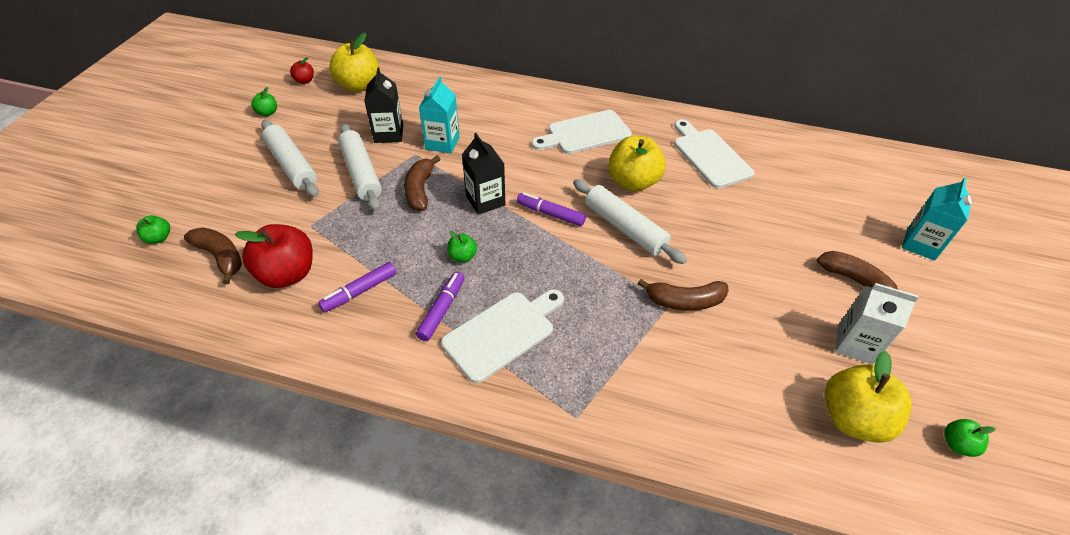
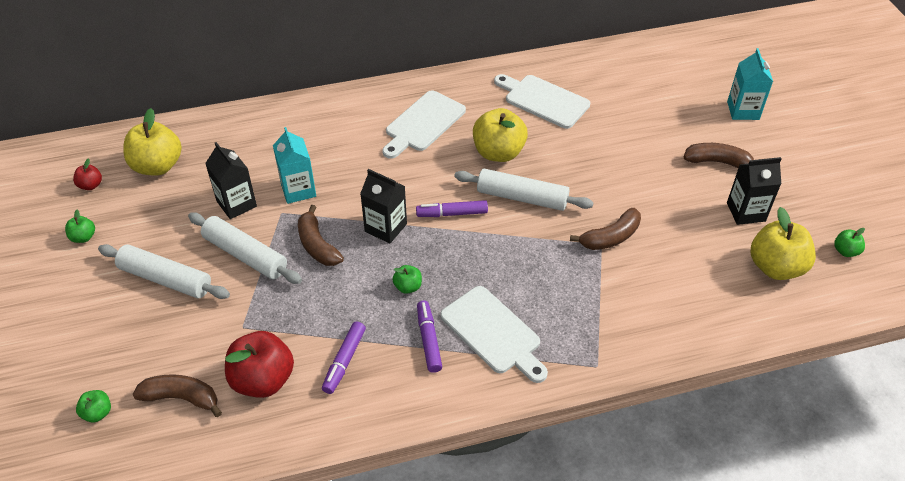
camera: 30 degrees left, 0 degrees up
(503, 333) = (493, 333): white cutting board -> white cutting board turned 120 degrees clockwise
(855, 344) = (746, 212): white carton -> black carton

